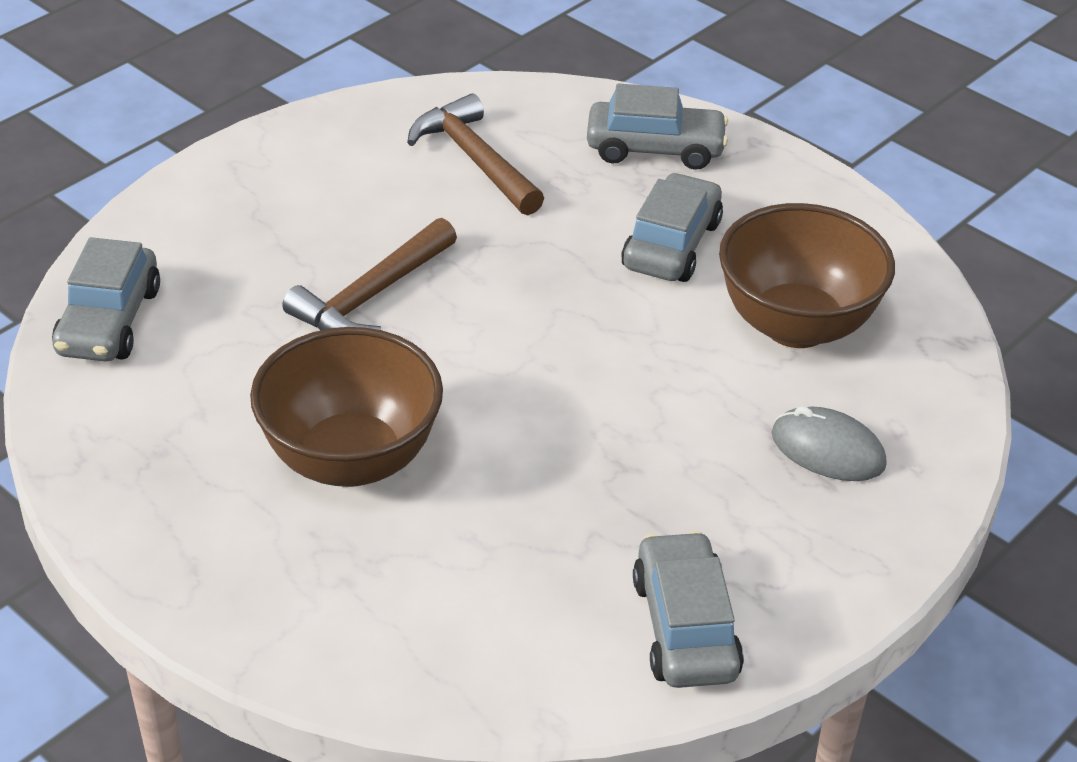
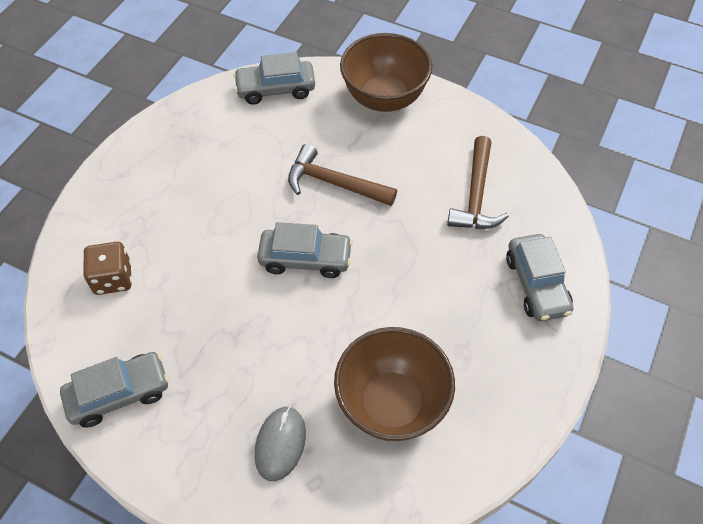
camera: 75 degrees right, 15 degrees up
(351, 460) = (207, 212): brown bowl -> brown bowl (384, 98)
(441, 608) = (113, 278): none -> brown dice
(475, 159) = (476, 195): brown hammer -> brown hammer turned 150 degrees clockwise
(671, 245) = (442, 316): grey car -> grey car (305, 259)

